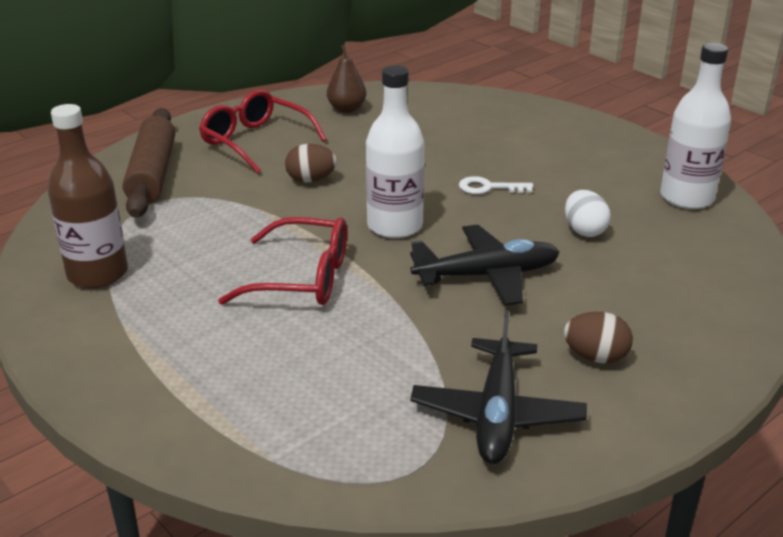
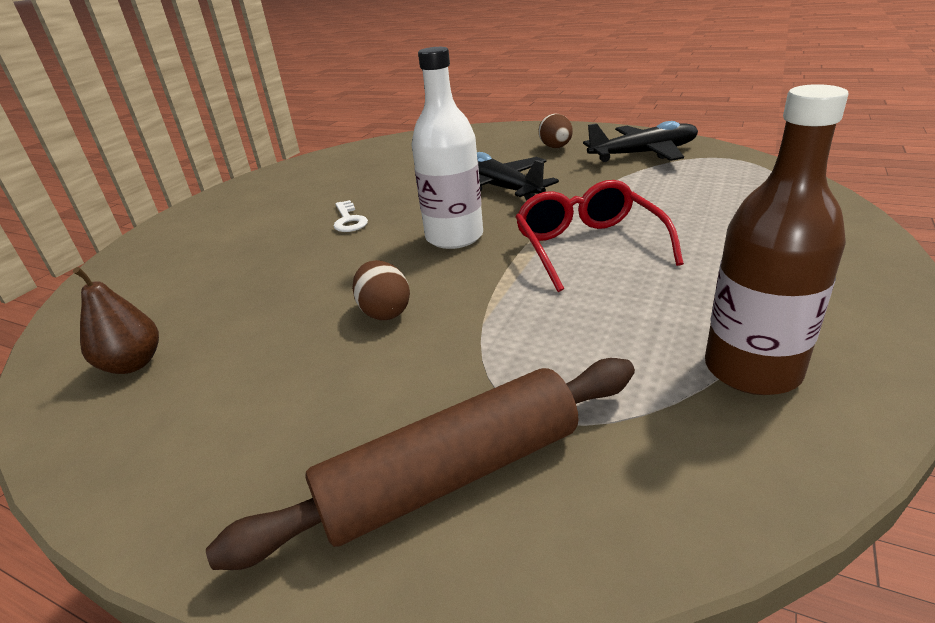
camera: 110 degrees left, 0 degrees up
(255, 141) = (275, 408): red glasses -> none
(584, 231) = (403, 177): white egg -> none
(686, 198) = (329, 162): white bottle -> none

